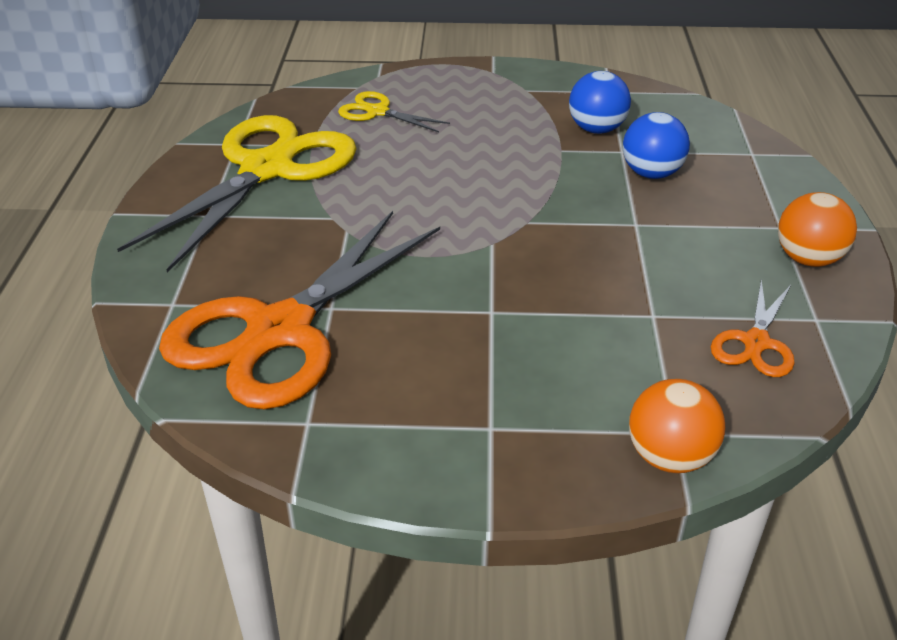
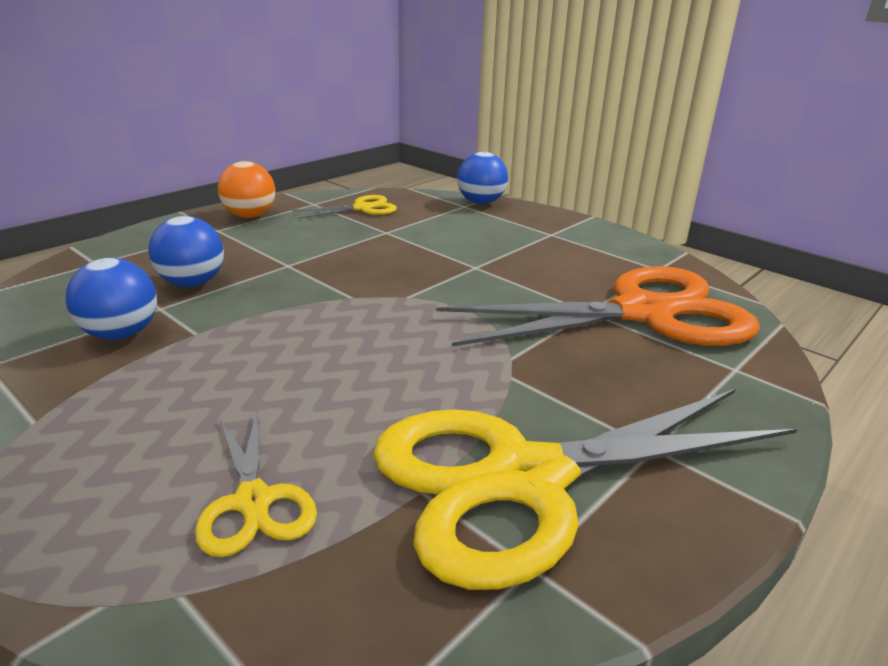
camera: 140 degrees left, 10 degrees down
(669, 457) = (481, 202): orange ball -> blue ball
(756, 343) = (362, 208): orange scissors -> yellow scissors

